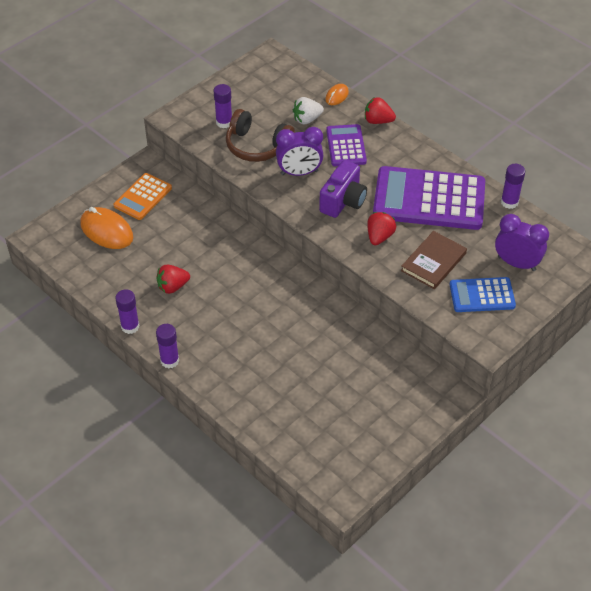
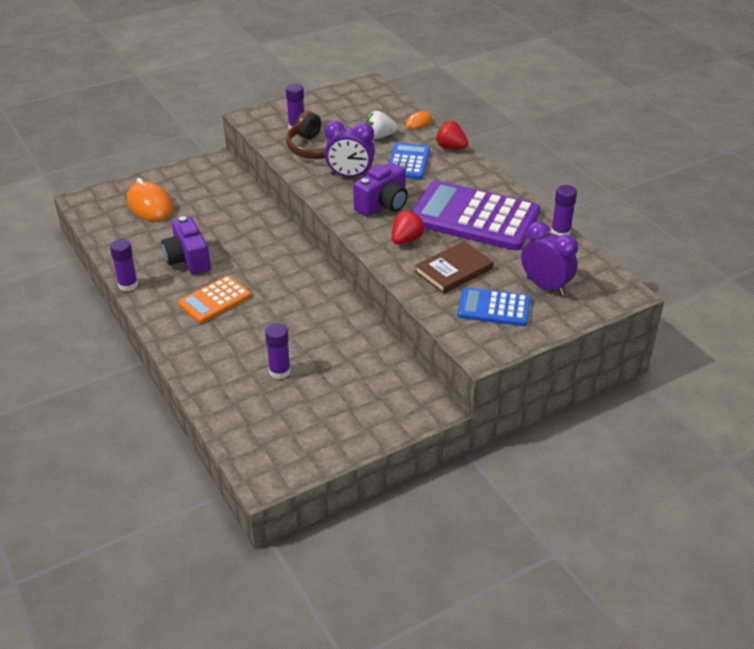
camera: 15 degrees right, 10 degrees down
(143, 197) = (199, 185): orange calculator -> orange calculator (215, 300)
(169, 360) = (150, 320): purple glue stick -> purple glue stick (280, 371)
(172, 287) = (188, 260): red strawberry -> purple camera
(346, 146) = (408, 162): purple calculator -> blue calculator

